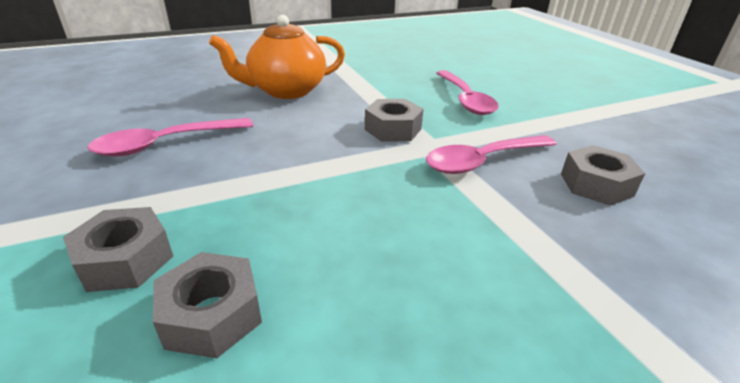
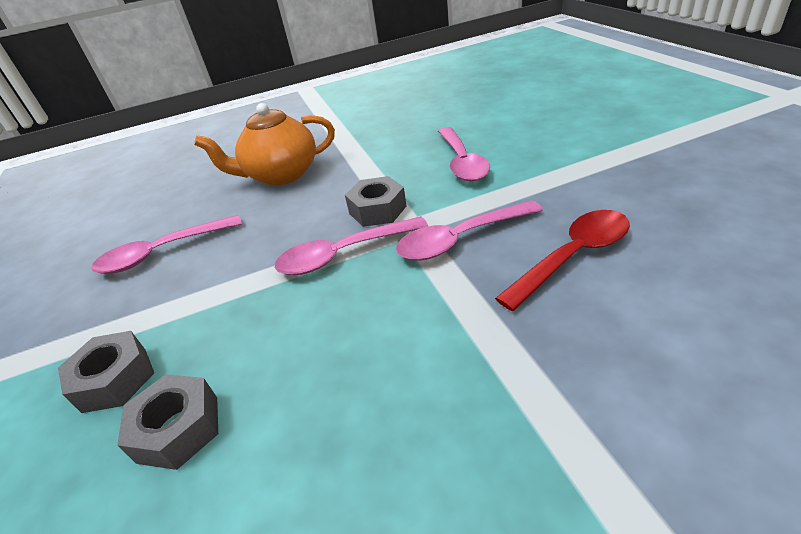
camera: 10 degrees right, 5 degrees up
(367, 163) = (343, 254): none -> pink spoon
(596, 185) = (573, 256): grey nut -> red spoon

